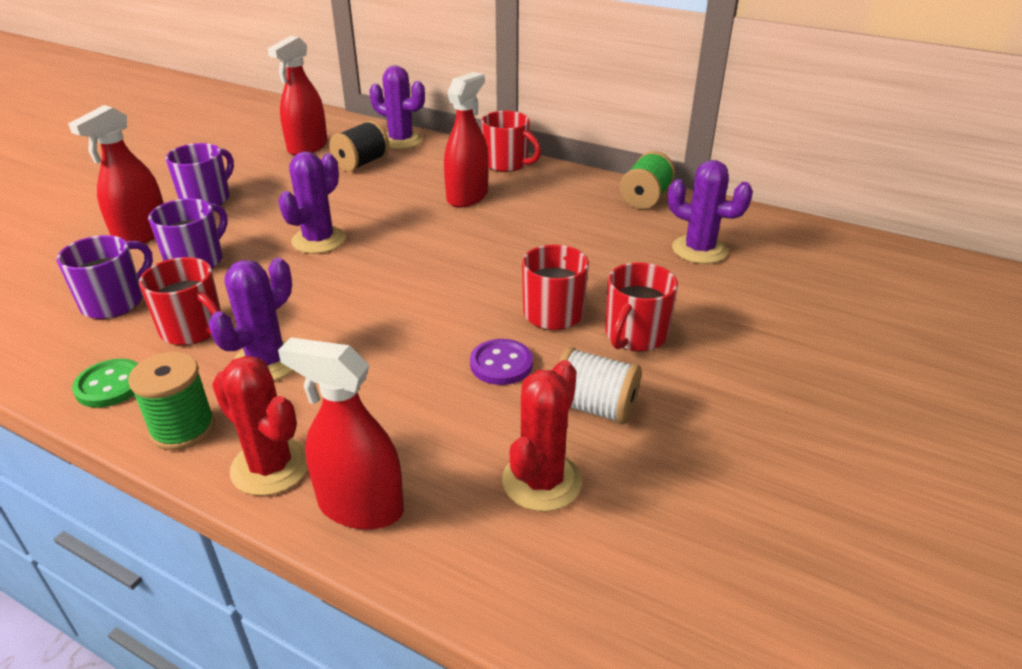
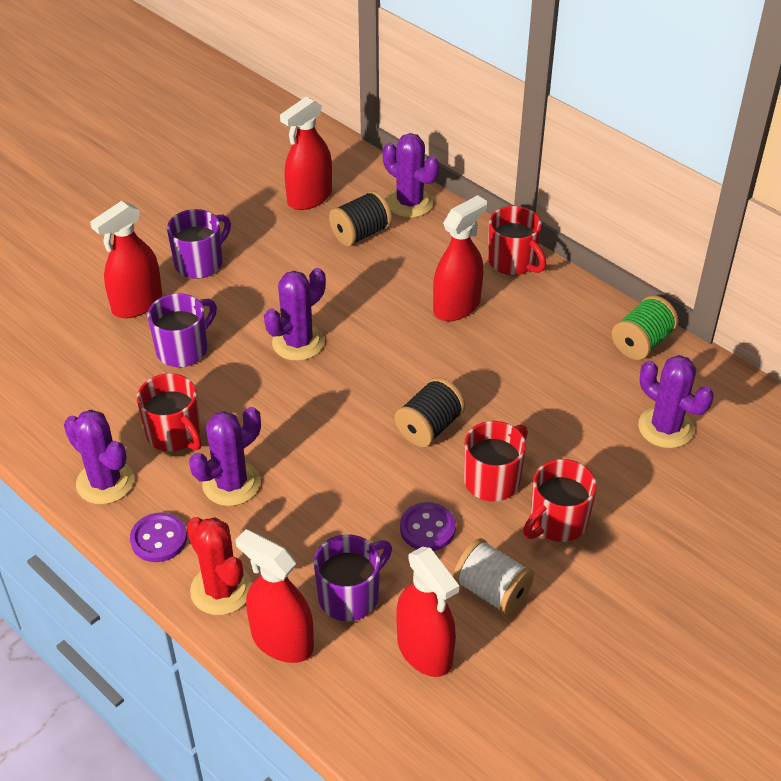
camera: 15 degrees right, 10 degrees up
(110, 385) = (105, 482): green button -> purple cactus
(114, 302) = (110, 388): purple mug -> purple mug (350, 596)
(183, 429) = (159, 539): green spool -> purple button
(472, 282) = (429, 427): none -> black spool
(541, 481) = (425, 650): red cactus -> red spray bottle

